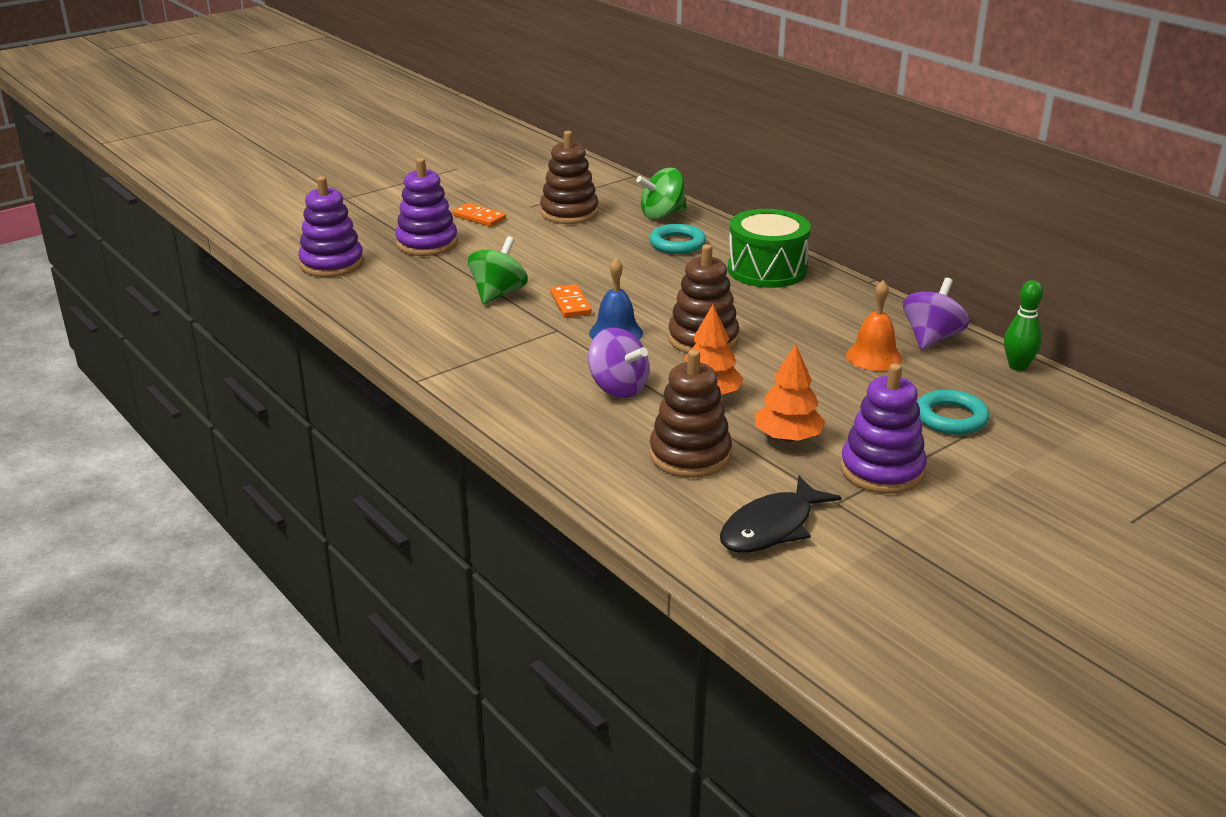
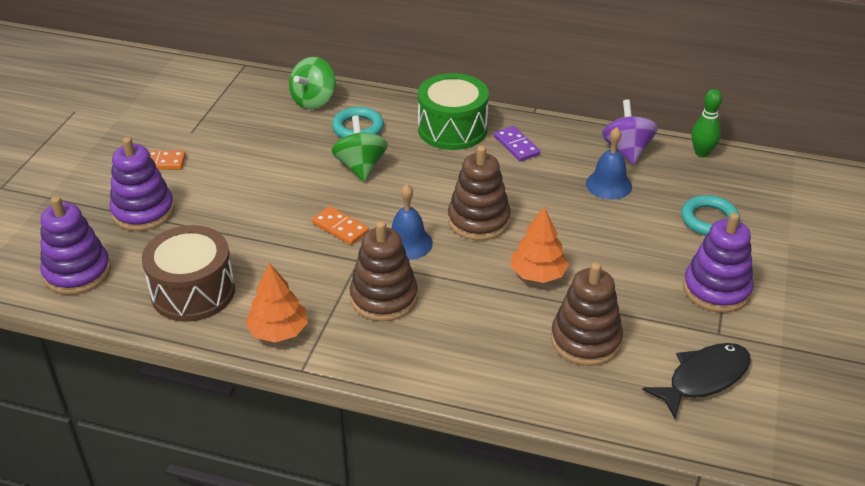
camera: 35 degrees left, 10 degrees up
(399, 303) = (193, 291): none -> brown drum
(498, 294) = (269, 243): green spinning top -> green spinning top (360, 167)
(569, 213) = (234, 127): brown stacking toy -> brown stacking toy (384, 298)
(618, 388) = (468, 299): purple spinning top -> none
(771, 527) = (703, 378): black fish -> black fish turned 135 degrees counterclockwise
(787, 437) = (630, 289): orange tree -> orange tree (278, 331)
(815, 300) = (516, 146): none -> purple domino
(874, 357) = (608, 185): orange bell -> blue bell

